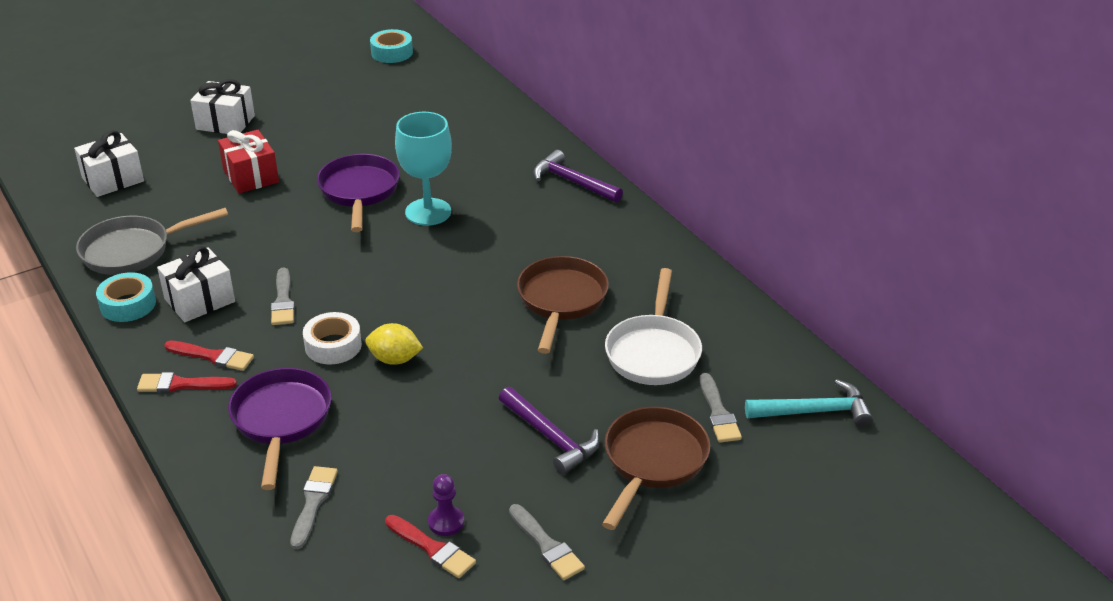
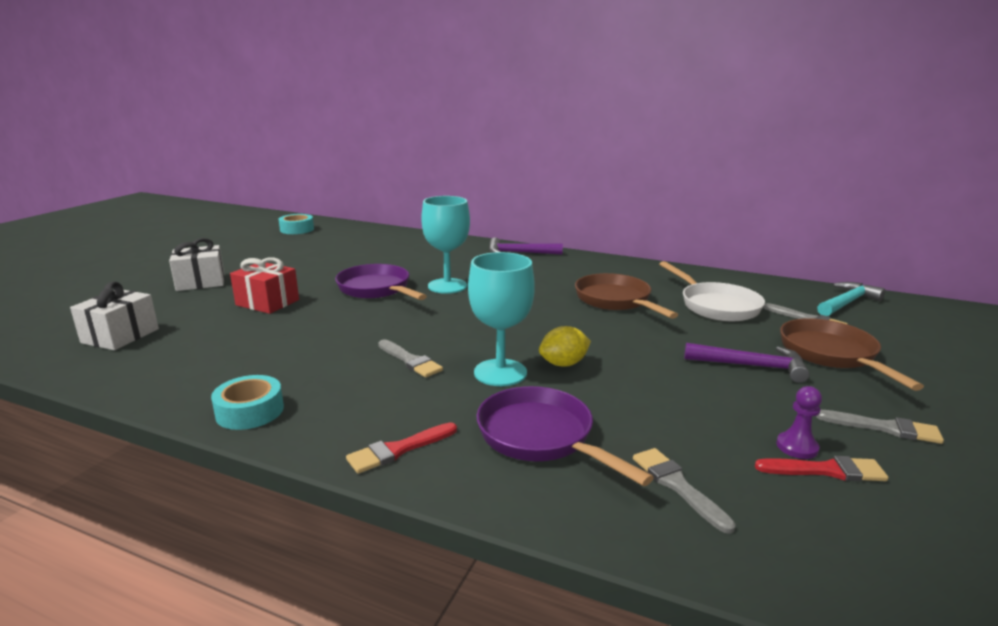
camera: 35 degrees left, 15 degrees down
(133, 251) = (205, 373): grey pan -> none
(199, 300) = (327, 384): white gift -> none
(213, 356) = (400, 417): red brush -> none
(333, 345) = (500, 372): white tape -> turquoise goblet

